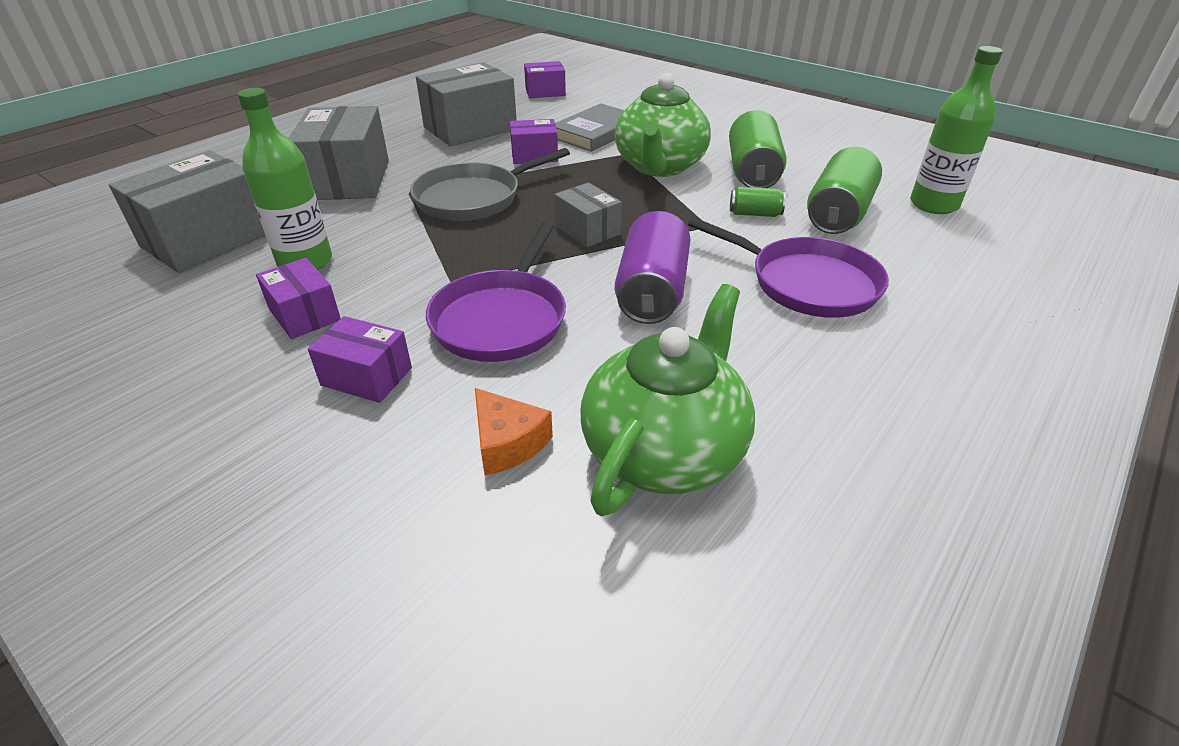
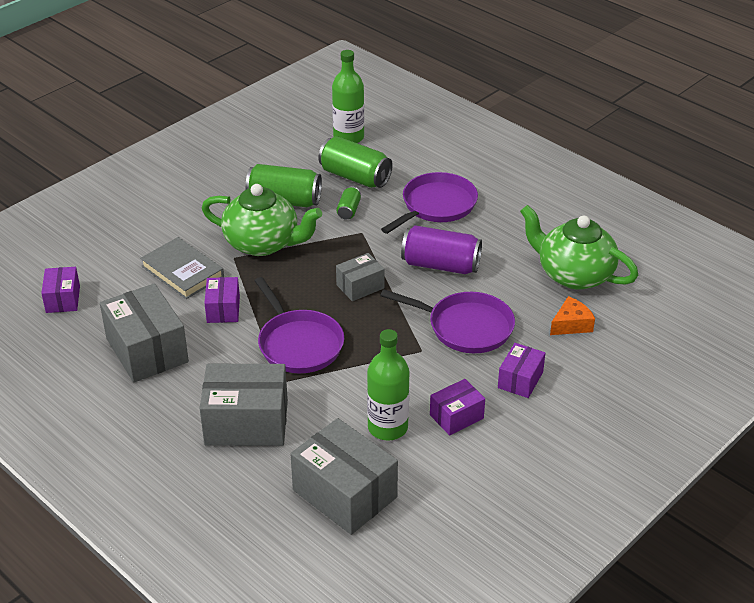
camera: 85 degrees left, 0 degrees up
(473, 198) = (298, 344): grey pan -> purple pan

